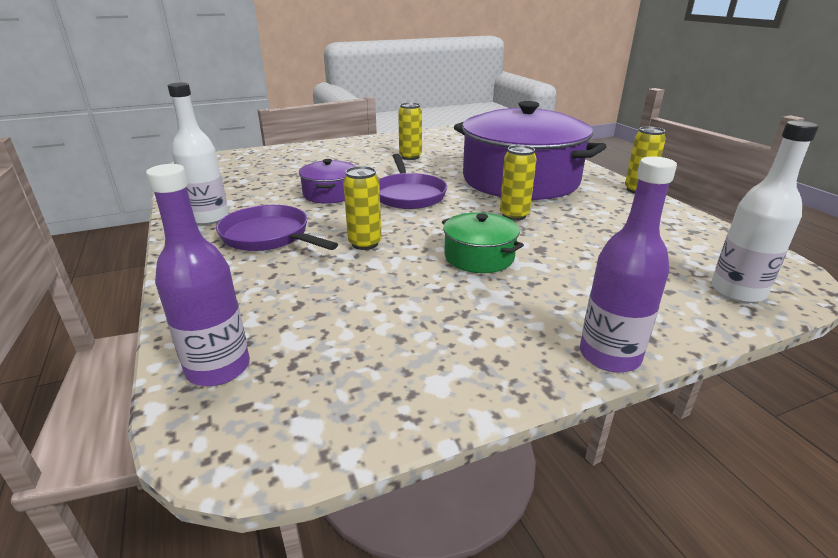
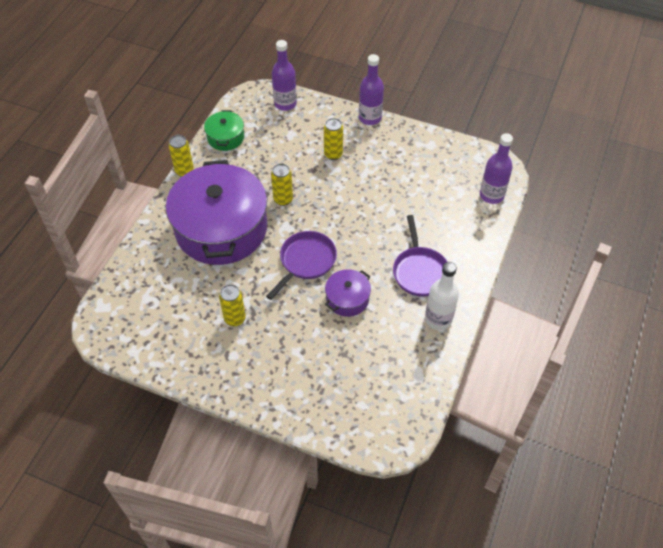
camera: 135 degrees left, 25 degrees up
(365, 243) = (380, 230): yellow can -> yellow can (333, 154)
(479, 257) = (344, 184): green pot -> green pot (225, 137)
(737, 291) = (285, 104): white bottle -> purple bottle

